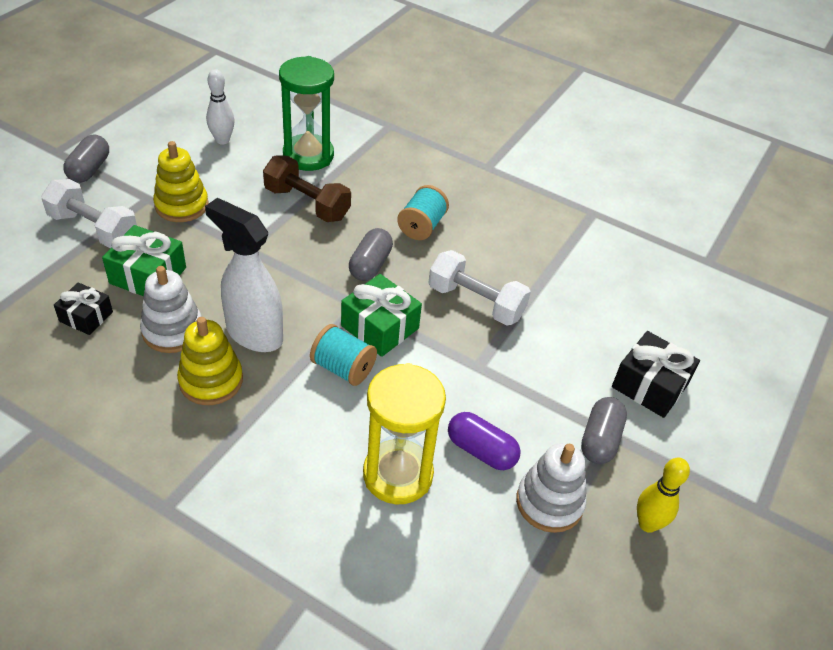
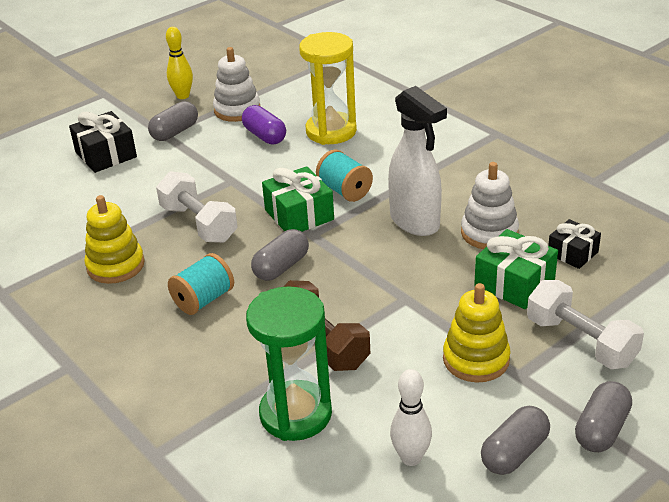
camera: 155 degrees left, 10 degrees down
(153, 150) = (514, 453): none -> grey capsule
(211, 380) = (458, 195): yellow stacking toy -> yellow stacking toy (115, 265)

